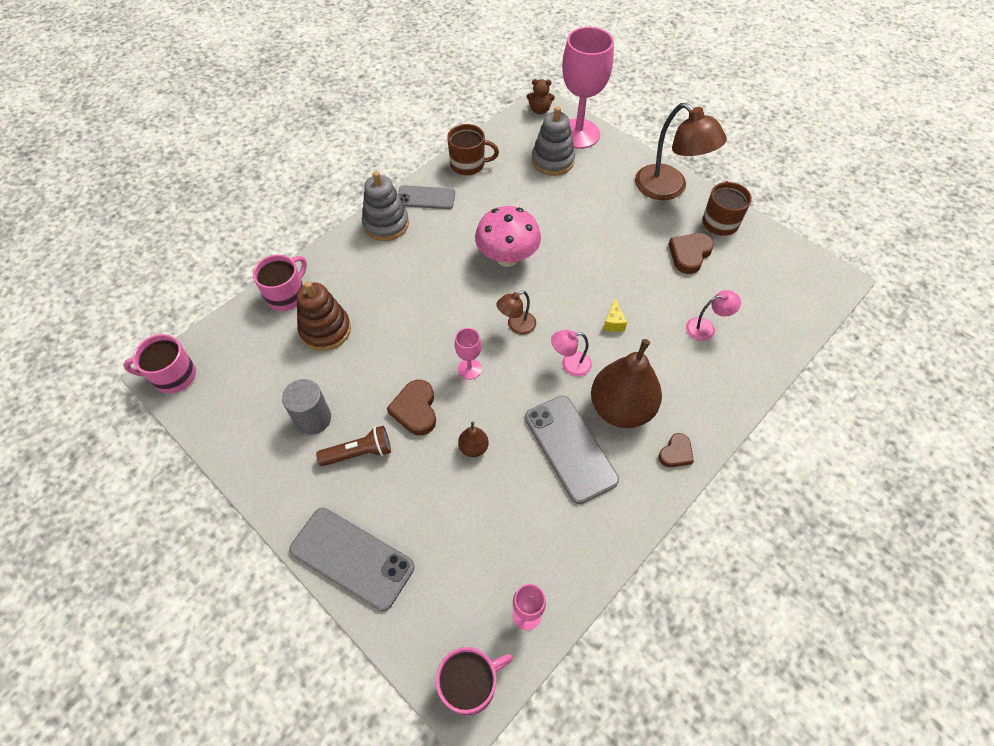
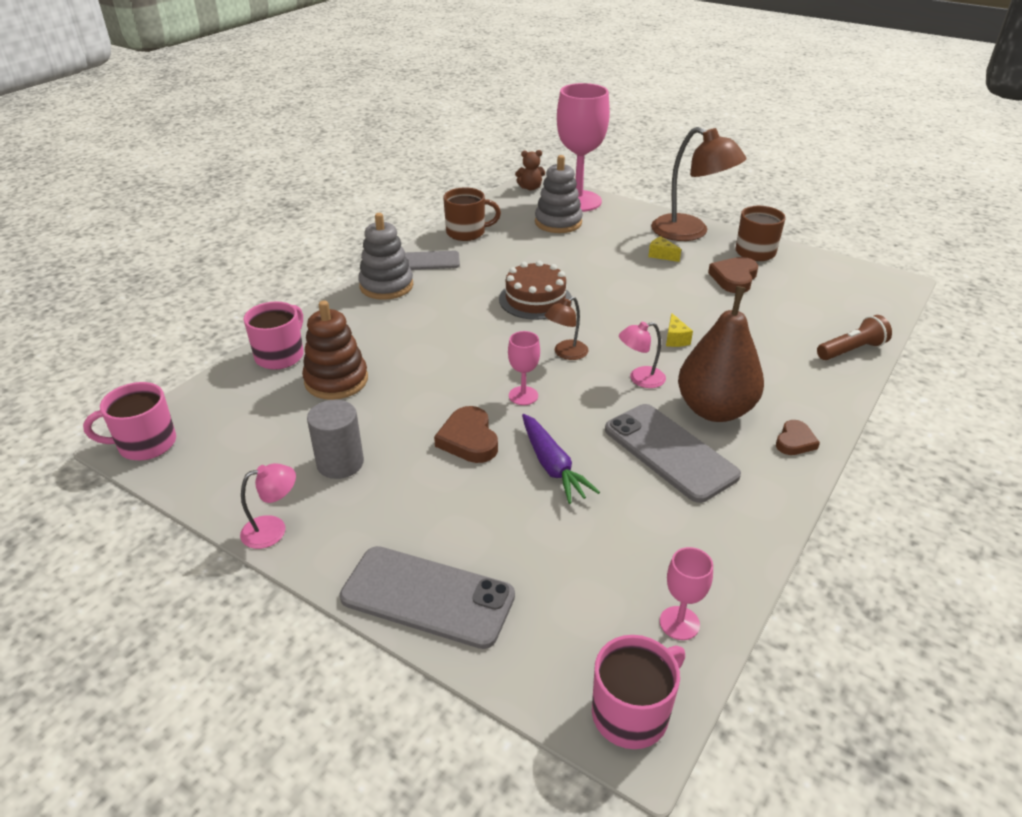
camera: 10 degrees left, 20 degrees down
(359, 453) = (409, 488): brown flashlight -> brown flashlight (851, 350)
(473, 448) = (552, 466): brown pear -> purple carrot
(507, 257) = (535, 299): pink mushroom -> brown cake
(633, 216) = (661, 255): none -> yellow cheese
(706, 328) = (779, 333): pink lamp -> pink lamp (273, 529)

